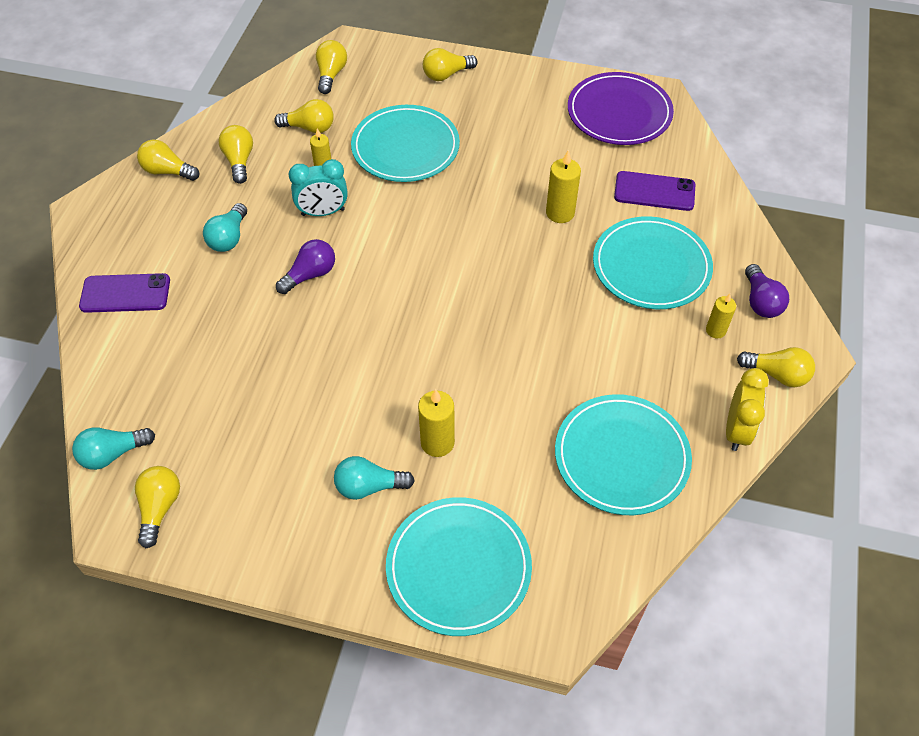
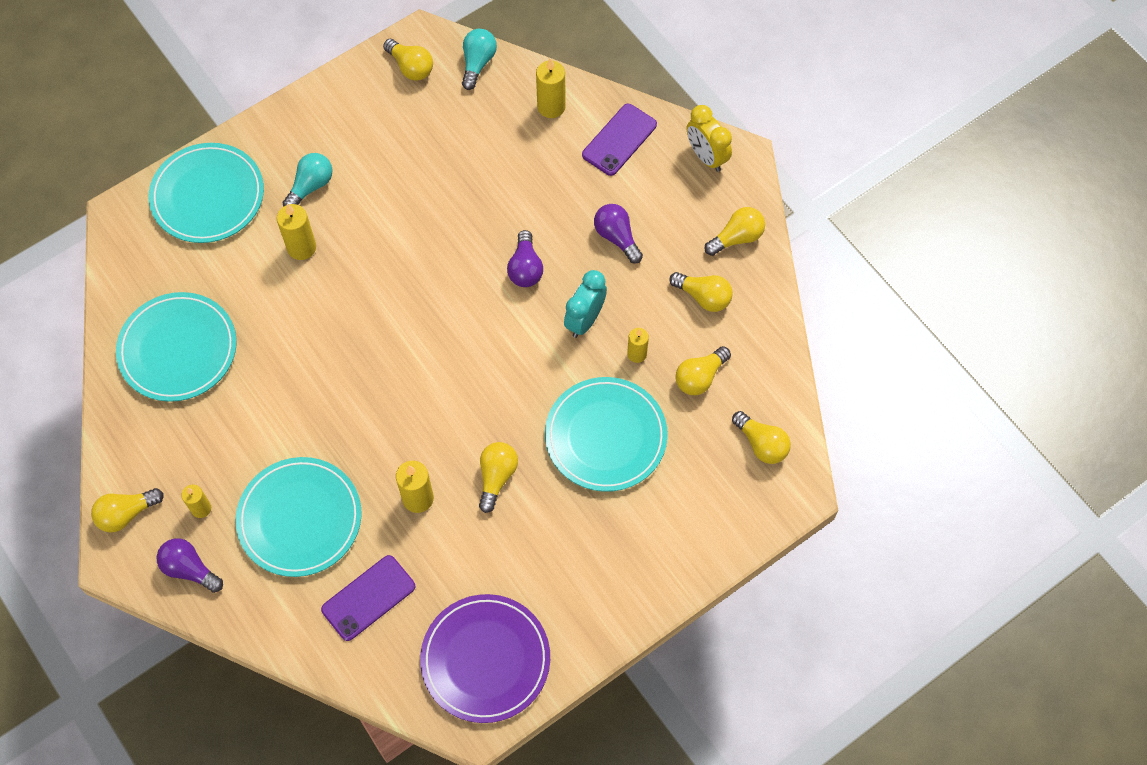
camera: 130 degrees right, 10 degrees up
(124, 362) = (551, 107): none -> yellow candle
(229, 238) = (617, 237): turquoise light bulb -> purple light bulb
(446, 74) = (675, 546): yellow light bulb -> yellow light bulb (496, 477)
(736, 430) = (119, 441): yellow clock -> yellow clock (706, 156)

